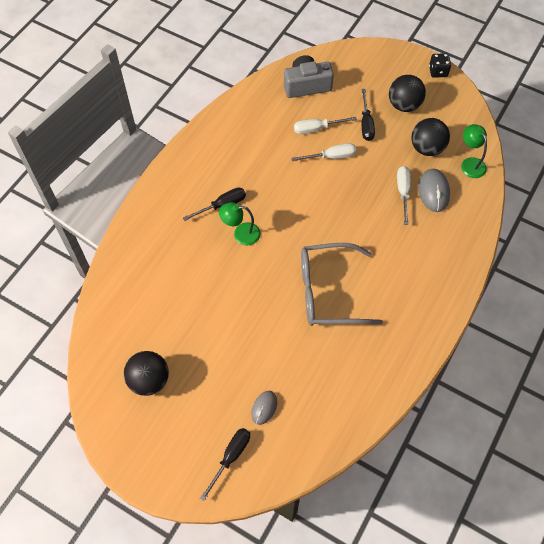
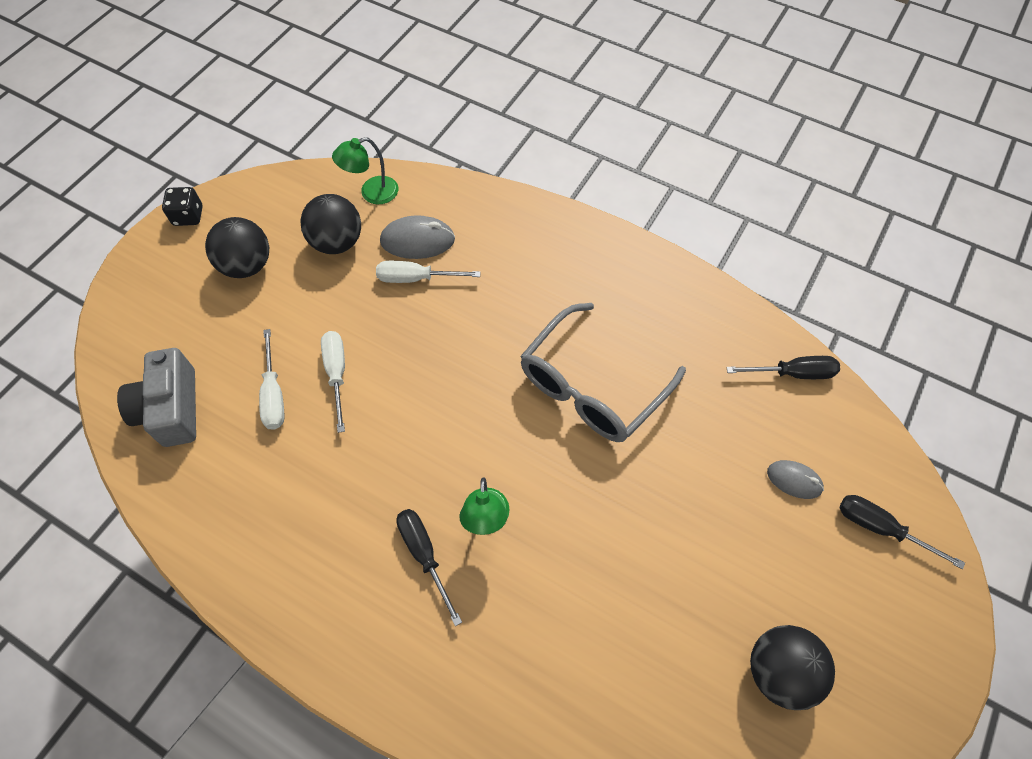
camera: 90 degrees left, 0 degrees up
(328, 292) = (592, 386): grey glasses -> grey glasses turned 45 degrees clockwise
(366, 124) = (276, 320): black screwdriver -> black screwdriver (792, 373)

